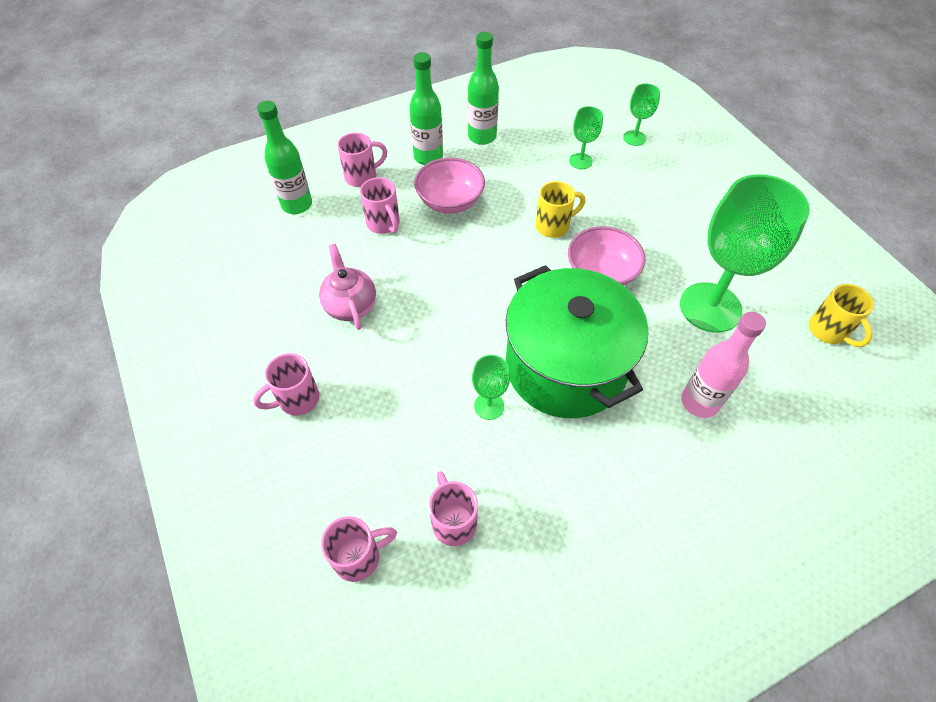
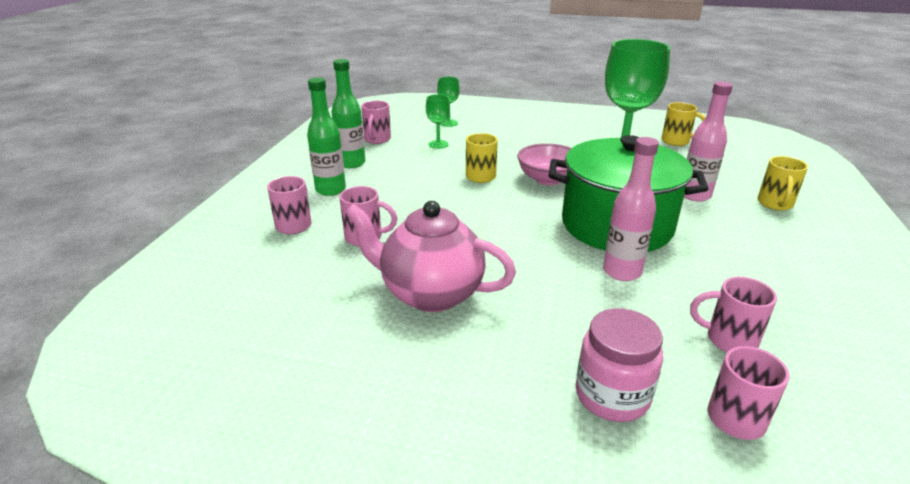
camera: 50 degrees left, 25 degrees down
(297, 205) = (263, 271): green bottle -> none
(297, 399) = (504, 376): pink mug -> pink mug (377, 140)
(324, 471) = (612, 396): none -> pink jar
(350, 305) = (430, 293): pink teapot -> pink teapot, size x1.61
(450, 201) = (392, 201): pink bowl -> none
(489, 406) = (622, 272): green goblet -> pink bottle
(760, 482) = (775, 204): none -> yellow mug

